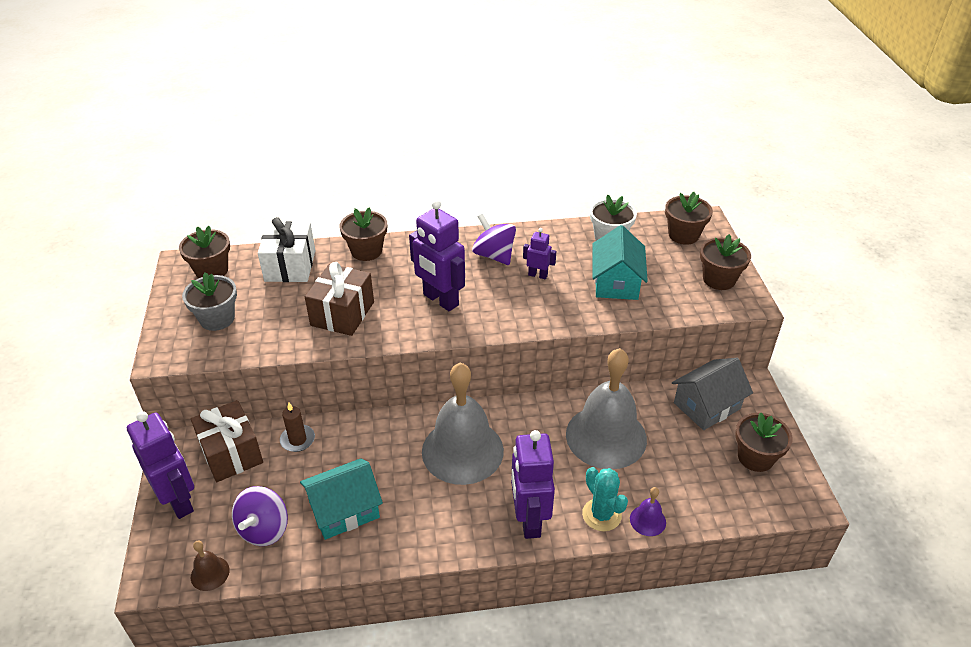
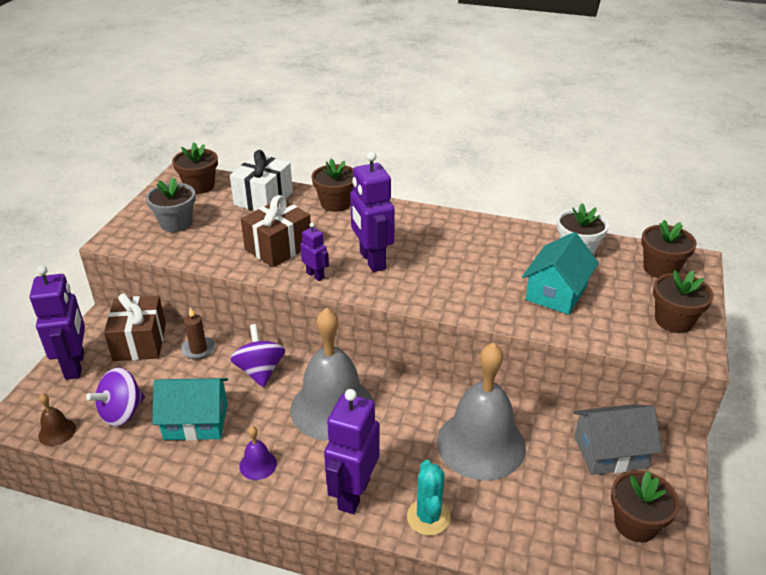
camera: 25 degrees right, 5 degrees down
(494, 255) = (449, 236): purple spinning top -> purple spinning top (260, 371)
(538, 275) = (480, 264): purple robot -> purple robot (315, 275)
(647, 520) = (473, 541): purple bell -> purple bell (258, 464)

